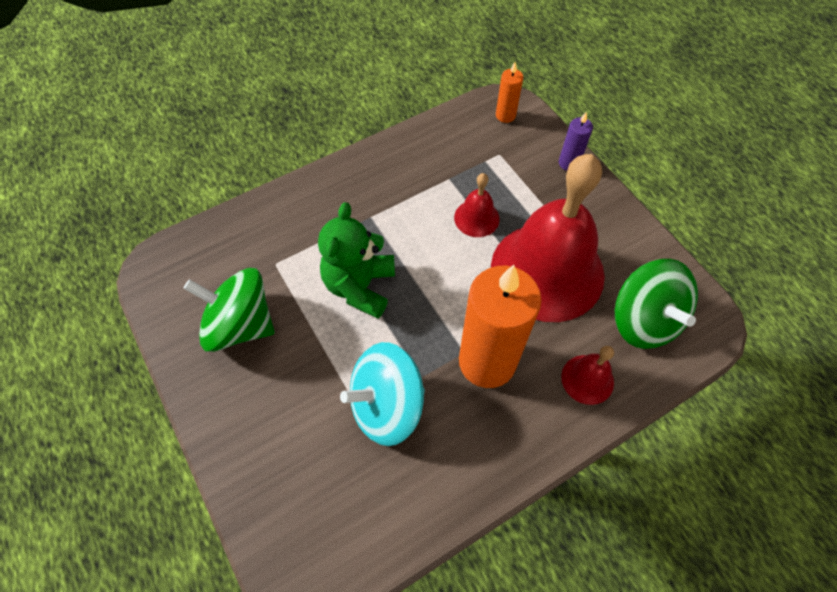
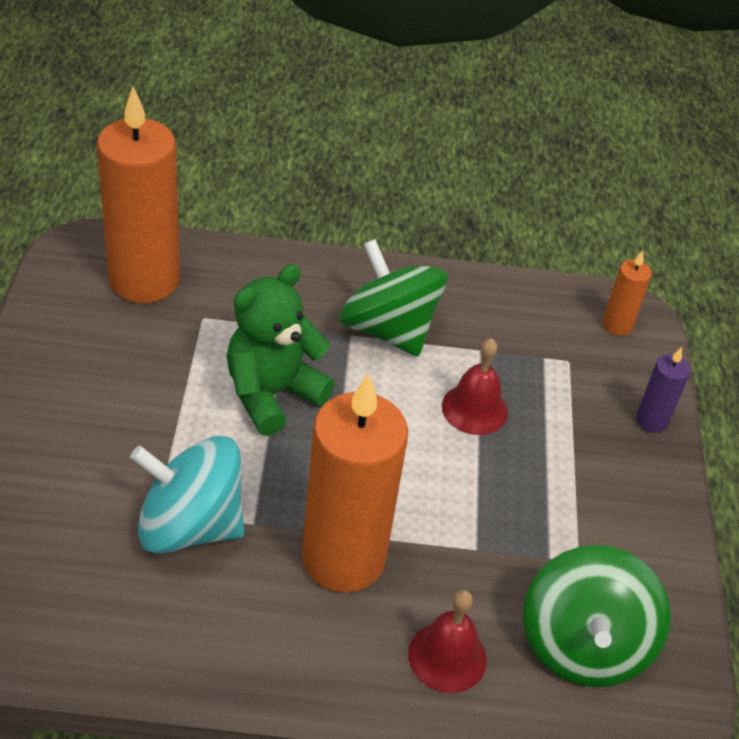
camera: 30 degrees right, 15 degrees down
(216, 262) = (144, 280): none -> orange candle
(240, 325) = (113, 352): green spinning top -> green spinning top (388, 330)
(547, 271) = (509, 515): red bell -> none

